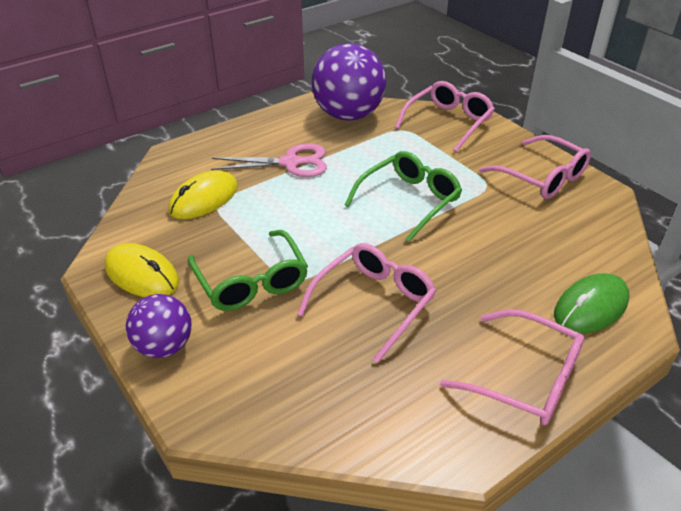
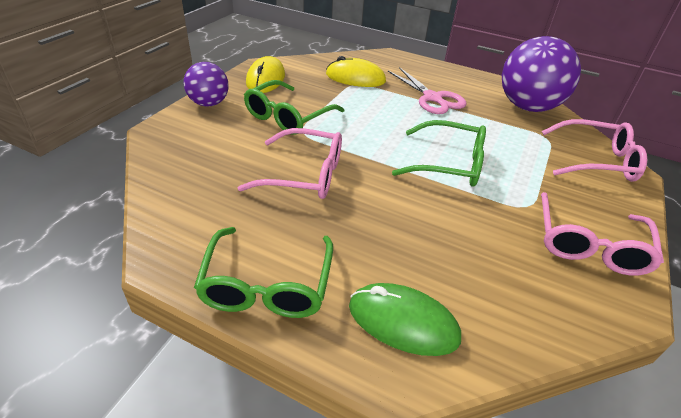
camera: 60 degrees right, 0 degrees up
(524, 378) = (267, 284): pink glasses -> green glasses

